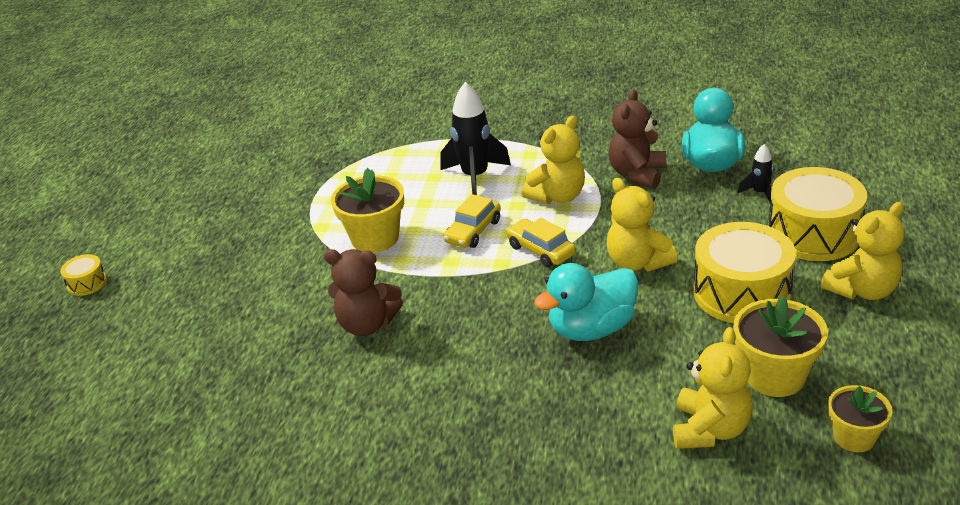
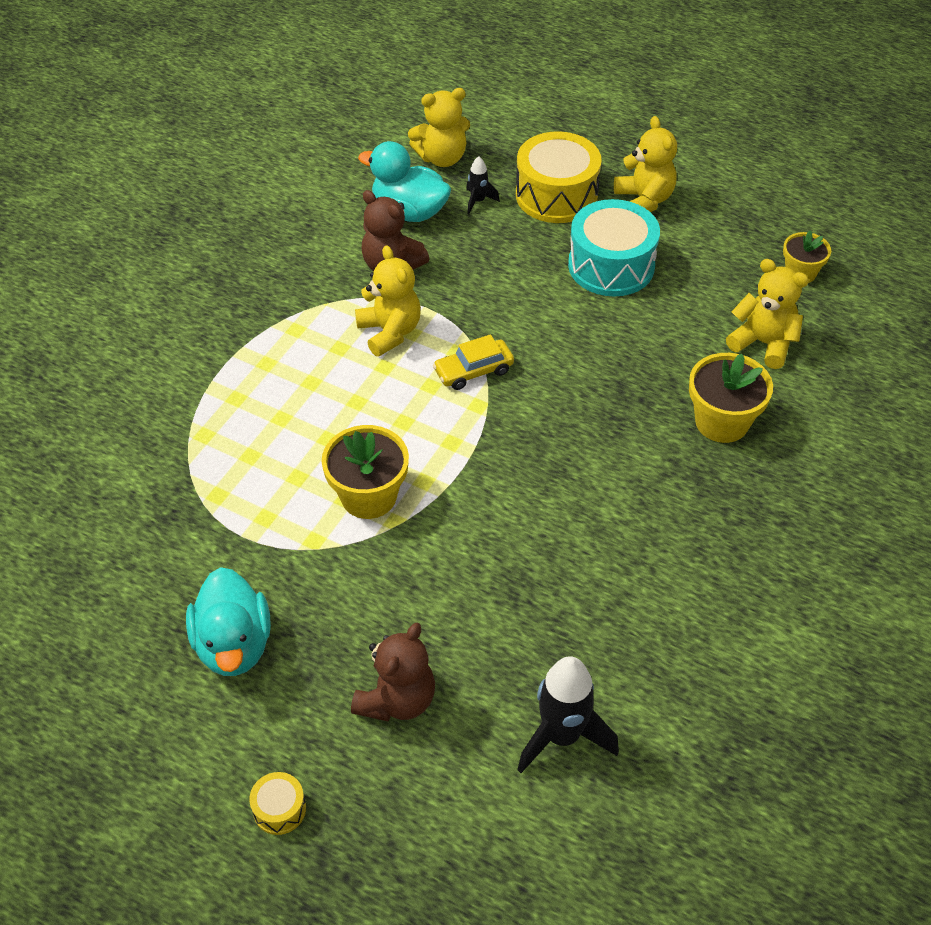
camera: 75 degrees left, 15 degrees up
(367, 324) = (518, 534): brown teddy bear -> brown teddy bear (397, 700)
(473, 231) = (409, 412): yellow car -> none
(475, 177) = (308, 384): black rocket -> black rocket (562, 736)
(591, 329) = (610, 372): turquoise duck -> turquoise duck (234, 645)
(637, 262) = (532, 312): yellow teddy bear -> yellow teddy bear (442, 158)
(741, 293) = (611, 265): yellow drum -> turquoise drum
(774, 376) = (720, 286): yellow flower pot -> yellow flower pot (722, 422)

